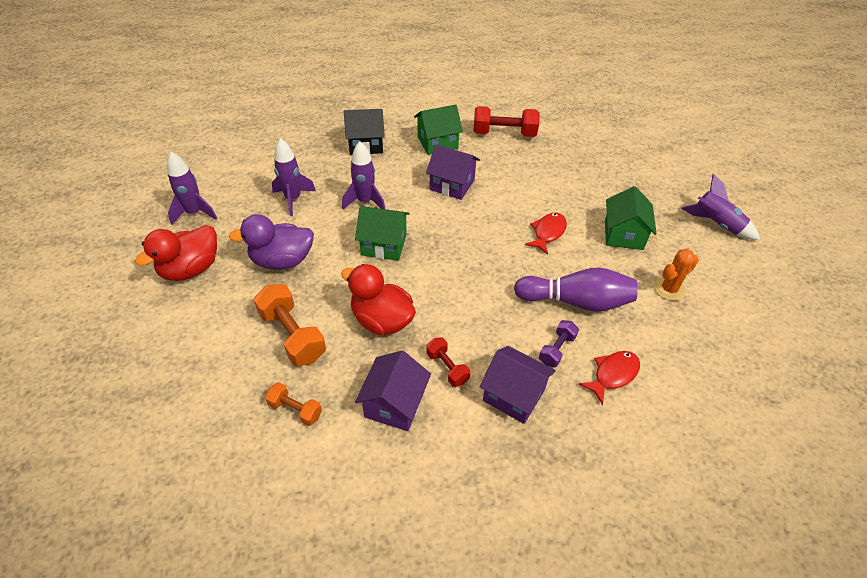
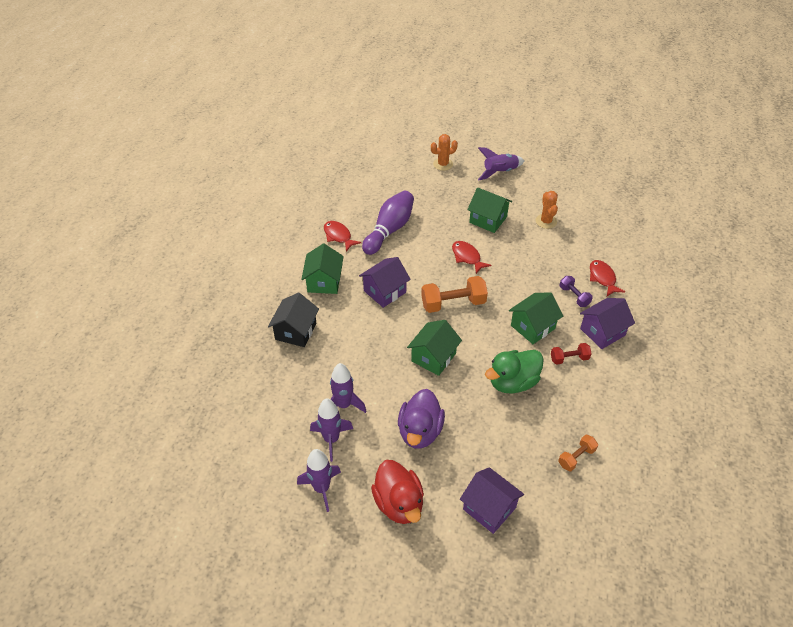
camera: 65 degrees left, 0 degrees up
(292, 335) = (506, 443): orange dumbbell -> orange dumbbell (453, 303)
(365, 201) = (375, 354): purple rocket -> purple rocket (331, 439)
(381, 320) = (512, 382): red duck -> green duck
(394, 404) = (589, 397): purple house -> purple house (489, 508)
(477, 319) = (532, 327): none -> green house
(504, 133) = (338, 236): red dumbbell -> red fish
(576, 301) = (538, 270): purple bowling pin -> purple bowling pin (389, 230)
(680, 174) = (443, 164): none -> orange cactus

